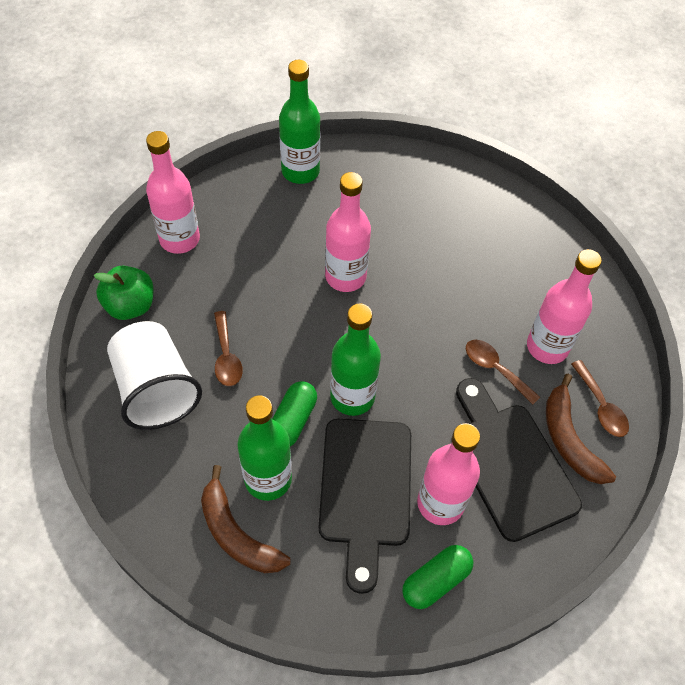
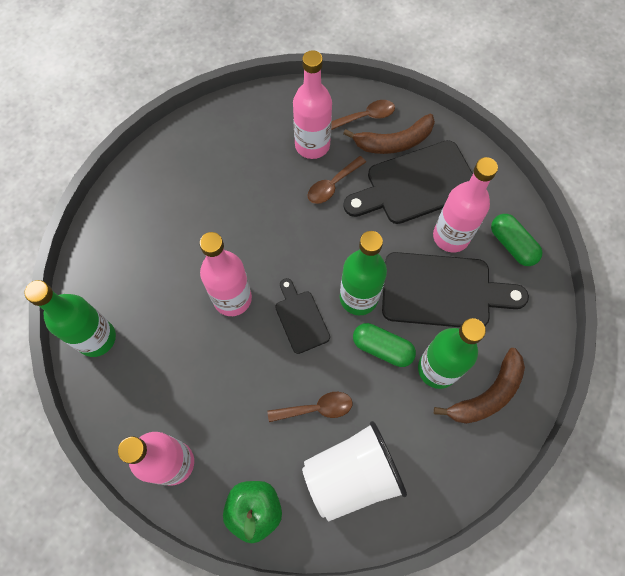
camera: 85 degrees left, 10 degrees up
(325, 339) = (300, 318): none -> black cutting board

